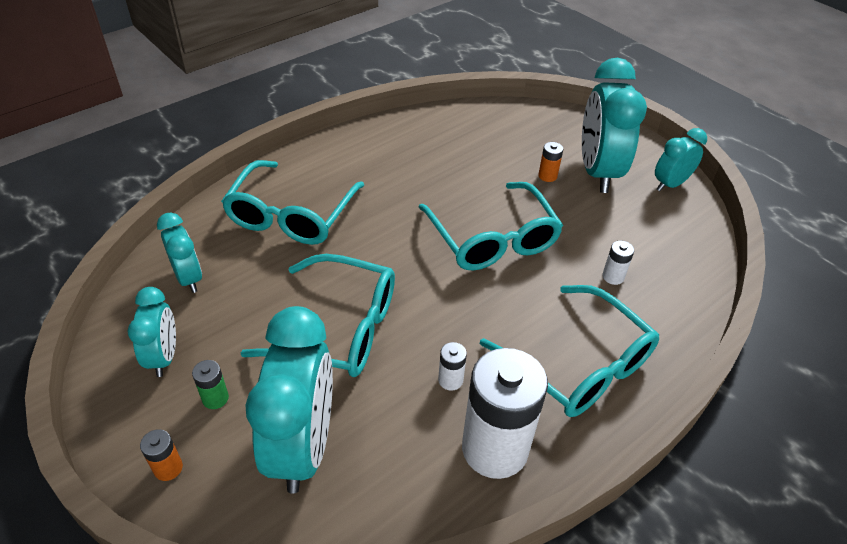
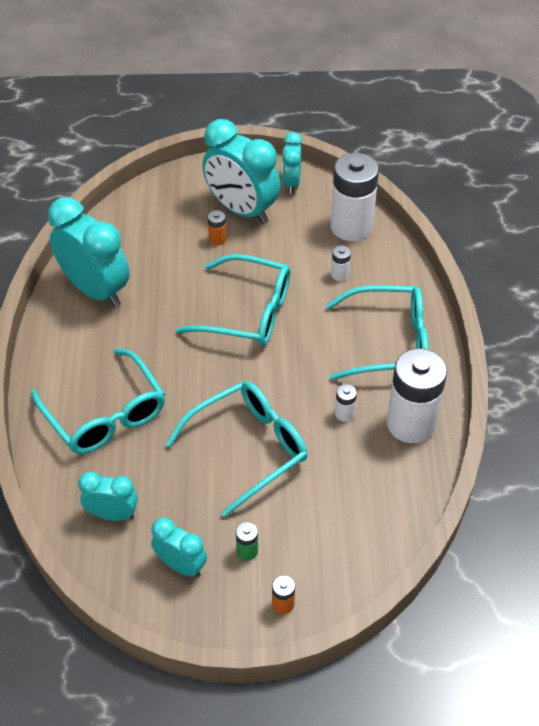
camera: 50 degrees left, 5 degrees up
(303, 446) = (327, 520): turquoise clock -> turquoise clock (95, 290)
(679, 252) = (351, 226): none -> white battery

